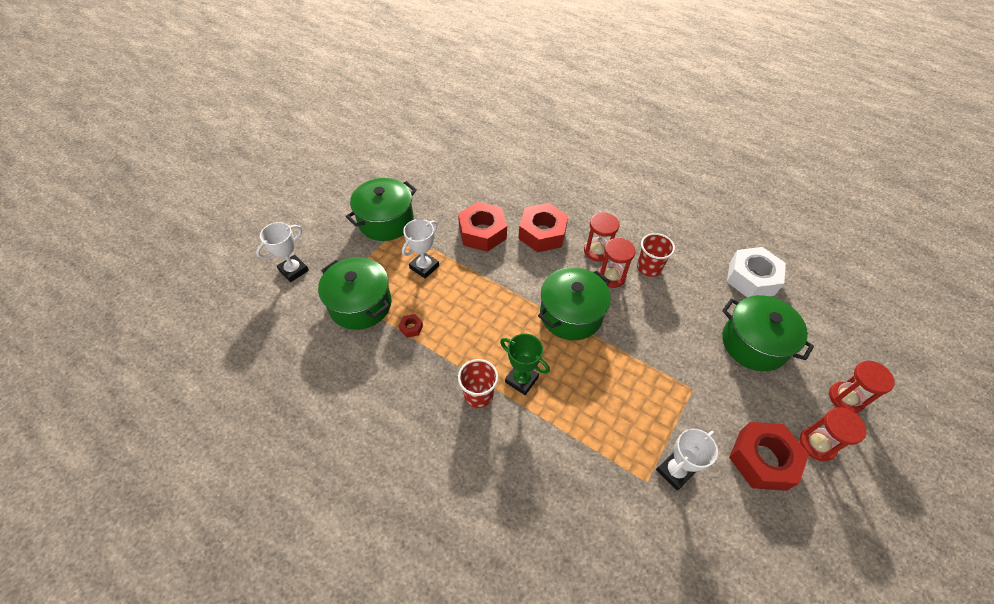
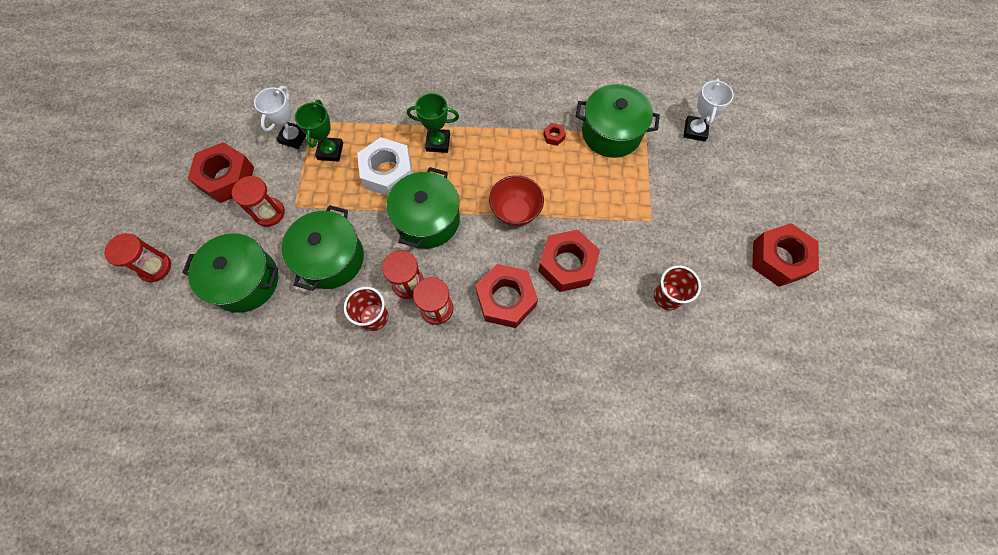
camera: 150 degrees right, 15 degrees up
(340, 171) = (779, 259): none -> red nut
(386, 221) = (670, 223): green pot -> green pot (331, 258)
(424, 267) = (590, 195): white trophy -> none
(478, 395) = (464, 116): red cup -> red cup (667, 296)
(493, 284) = (515, 212): none -> red bowl
(637, 430) = (330, 151): none -> green trophy
(751, 278) = (258, 365): white nut -> white nut (388, 172)
(817, 444) = (182, 212): red hourglass -> red hourglass (269, 213)

